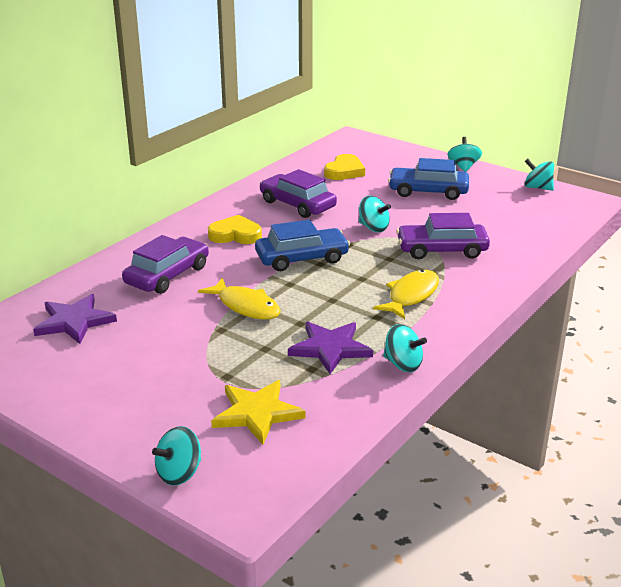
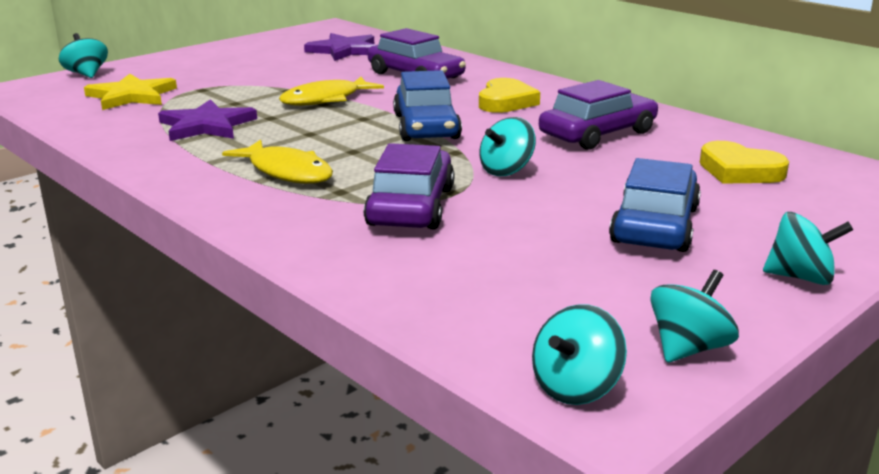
camera: 100 degrees right, 5 degrees down
(403, 364) = (139, 152): turquoise spinning top -> turquoise spinning top (576, 387)

